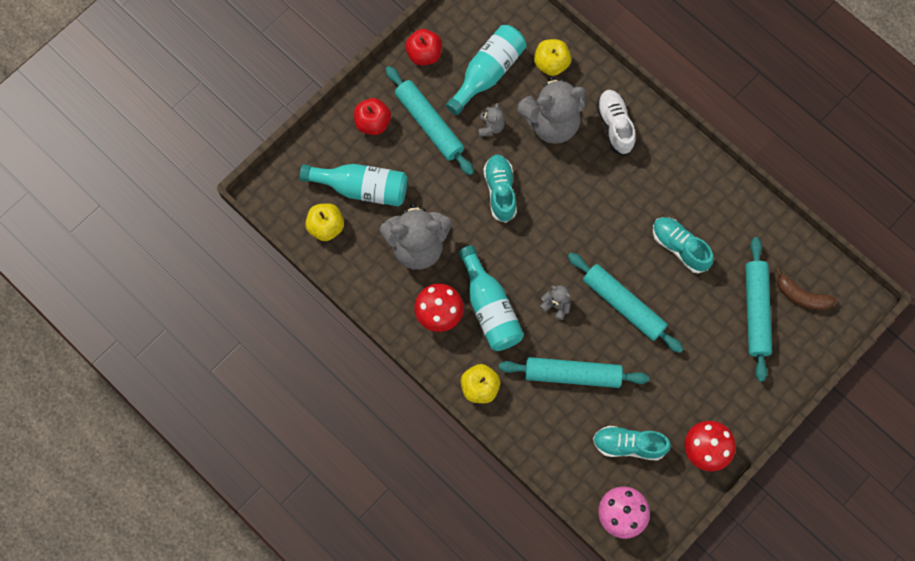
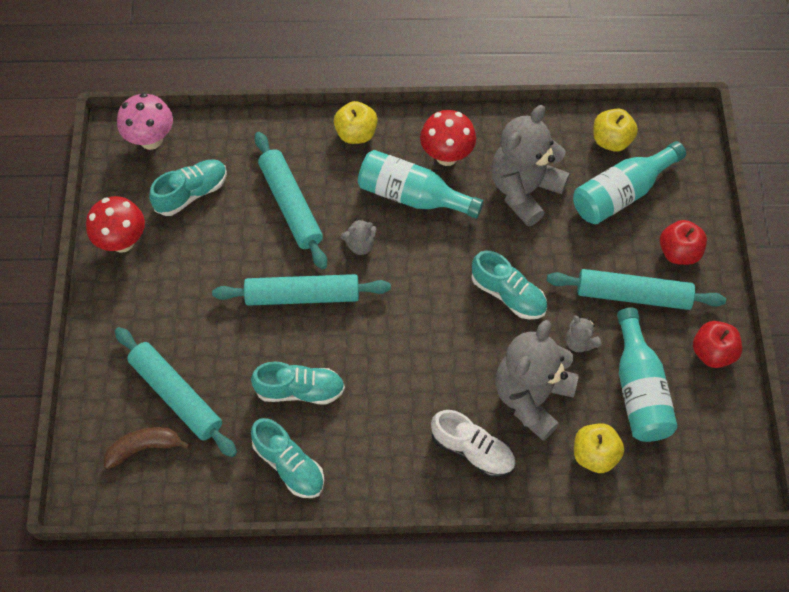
camera: 135 degrees right, 10 degrees down
(572, 374) = (291, 205): turquoise rolling pin -> turquoise rolling pin turned 75 degrees counterclockwise
(725, 210) = (289, 465): none -> turquoise shoe

